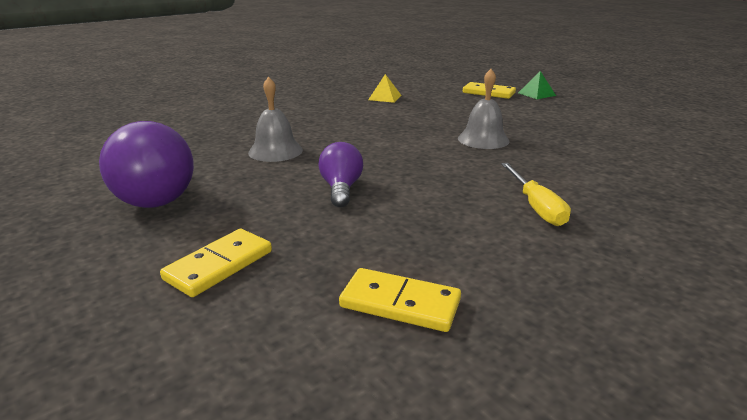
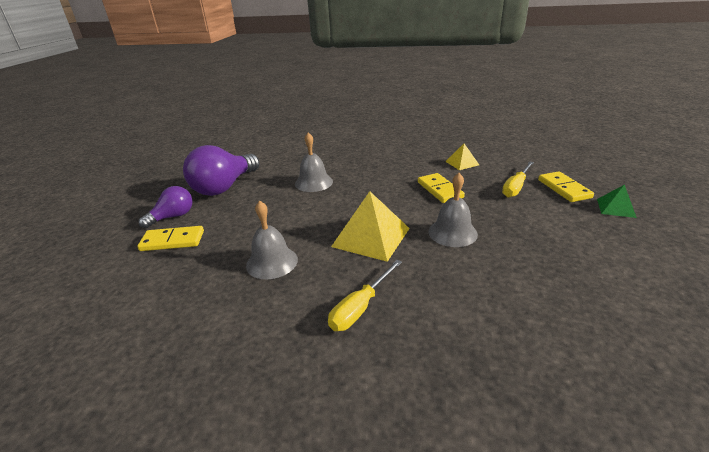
camera: 50 degrees right, 5 degrees up
(341, 189) = (291, 226): purple light bulb -> purple light bulb (173, 217)
(394, 220) = (272, 262): none -> grey bell
(400, 303) = (178, 311): yellow domino -> yellow domino (439, 190)
(434, 165) = (371, 237): none -> yellow pyramid
(459, 101) = (516, 187): none -> yellow screwdriver

